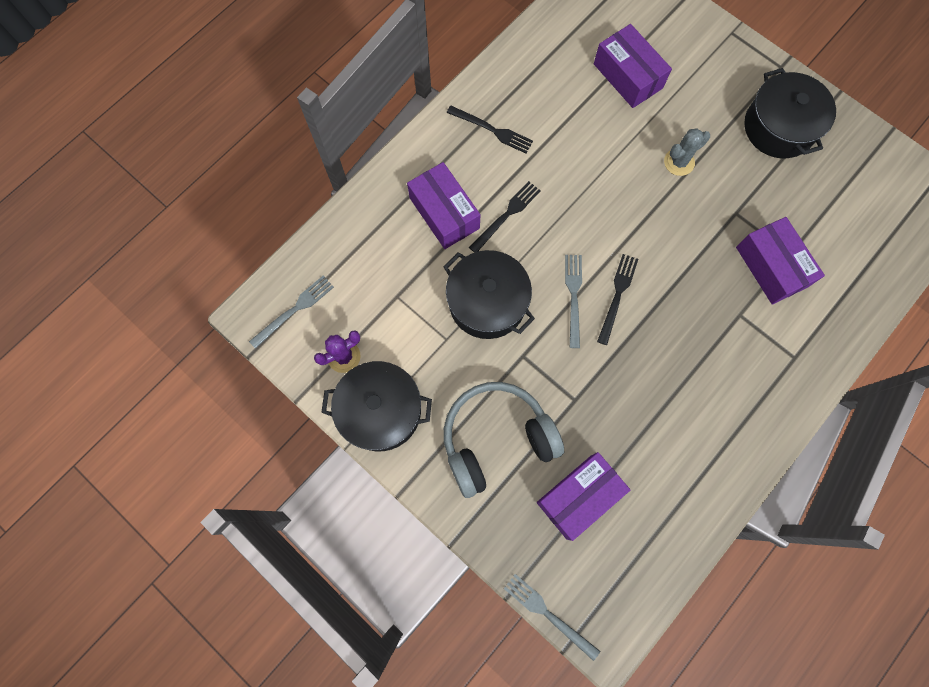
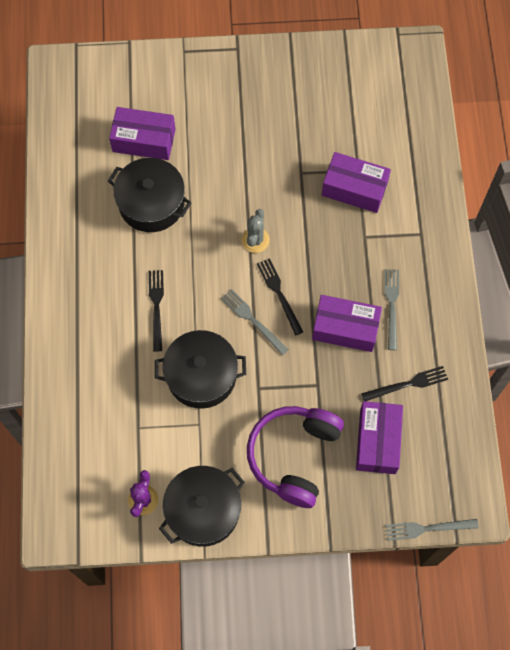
camera: 45 degrees left, 5 degrees down
(294, 310) = (77, 502): grey fork -> grey fork (392, 306)
(444, 213) = (113, 343): purple box -> purple box (345, 328)
(492, 130) = (89, 258): black fork -> black fork (407, 384)
(496, 439) = (294, 456): grey headphones -> purple headphones
(679, 162) = (233, 170): grey cactus -> grey cactus (255, 240)
(779, 127) = (274, 91): black pot -> black pot (151, 203)

